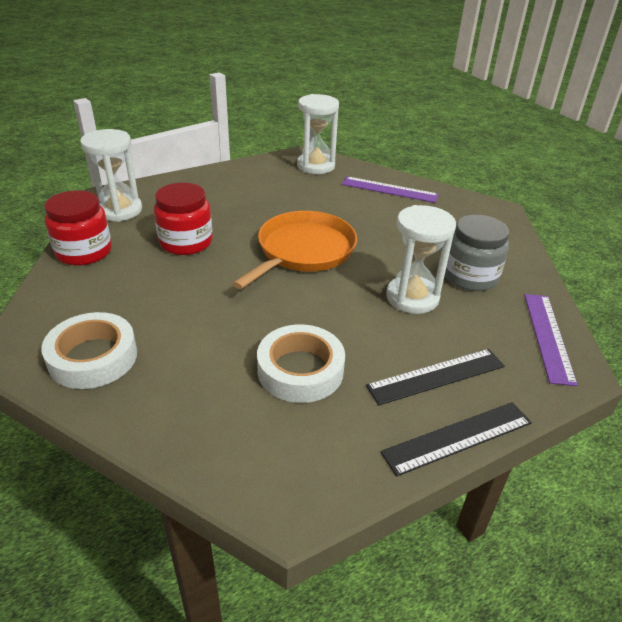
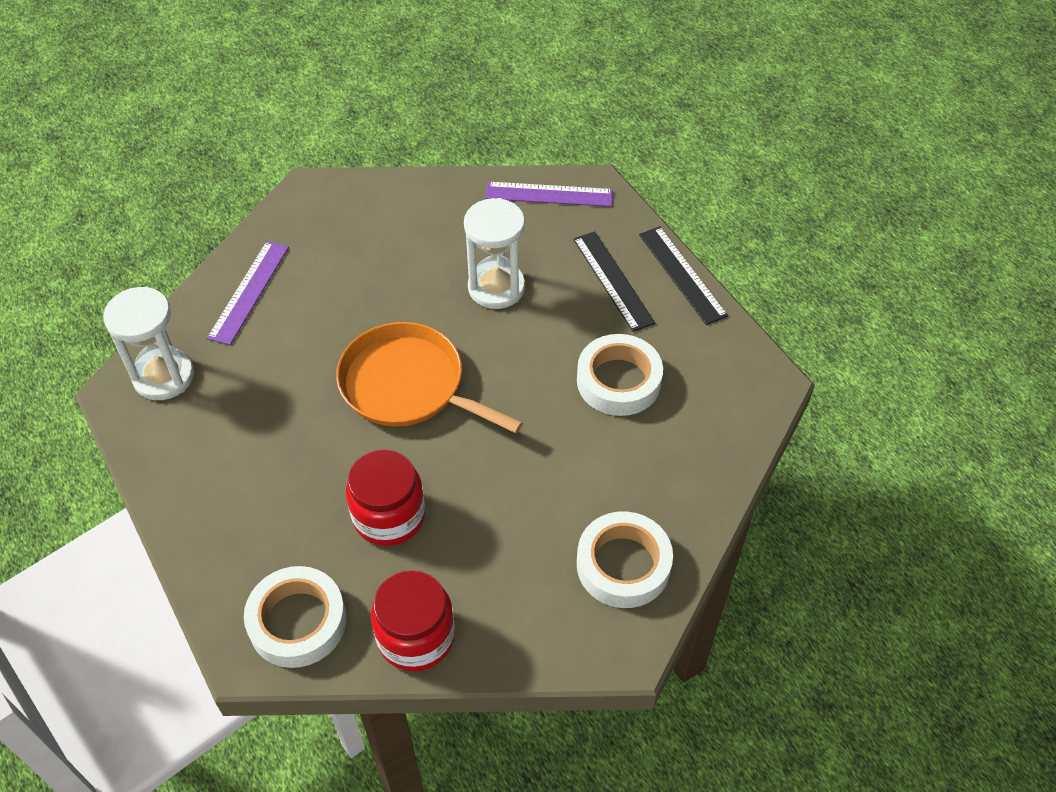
camera: 90 degrees left, 15 degrees up
(119, 210) = (297, 621): white hourglass -> white tape
(470, 276) = (455, 236): grey jar -> none

